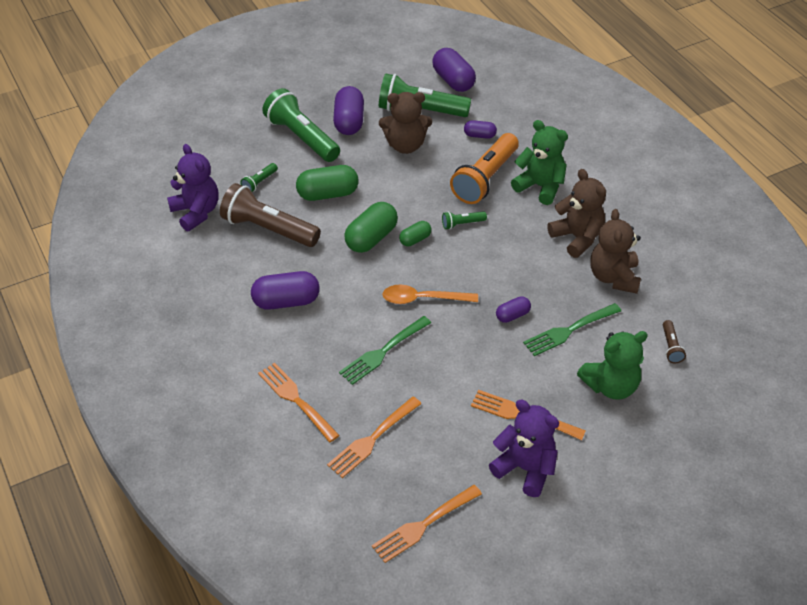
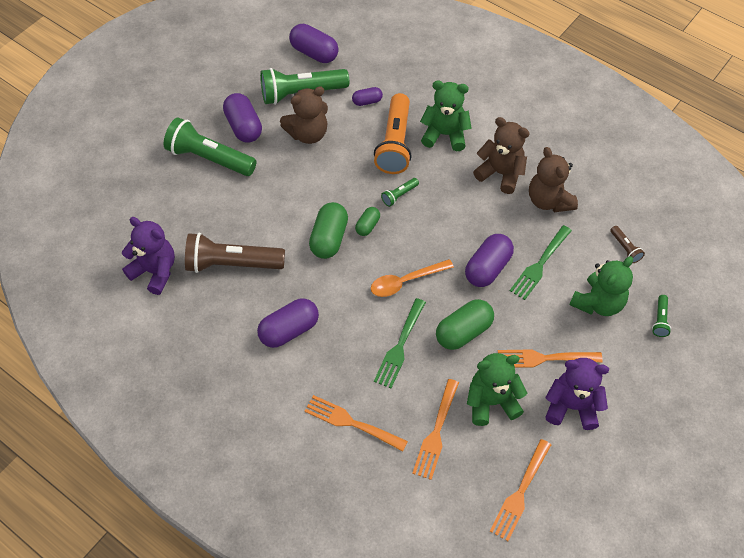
camera: 25 degrees left, 10 degrees up
(259, 182) = (196, 219): green flashlight -> green flashlight (660, 320)
(328, 194) = (266, 208): green capsule -> green capsule (463, 332)
(444, 433) = (491, 402): none -> green teddy bear
(512, 315) = (487, 268): purple capsule -> purple capsule, size x1.81

